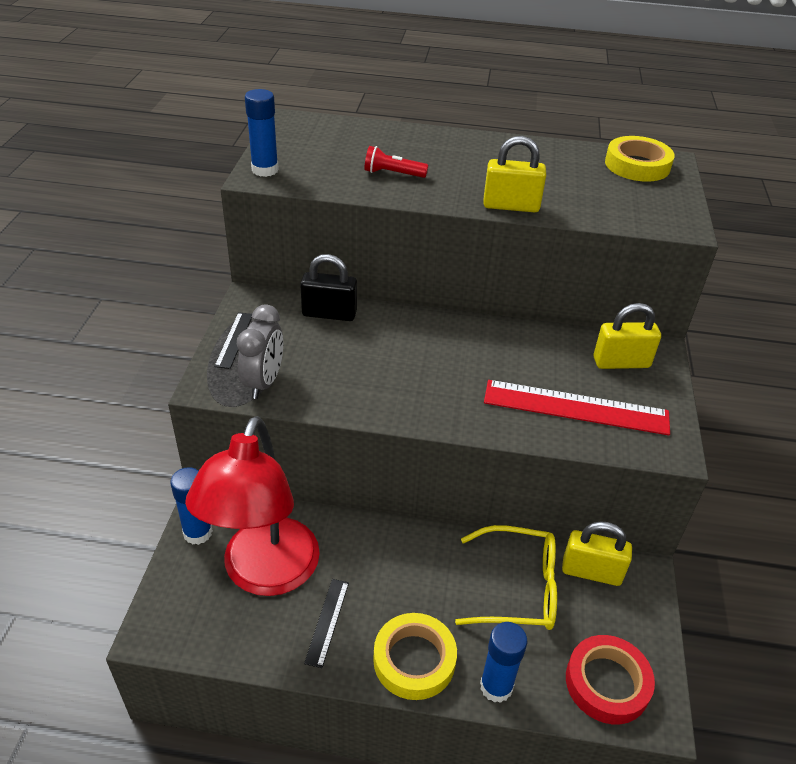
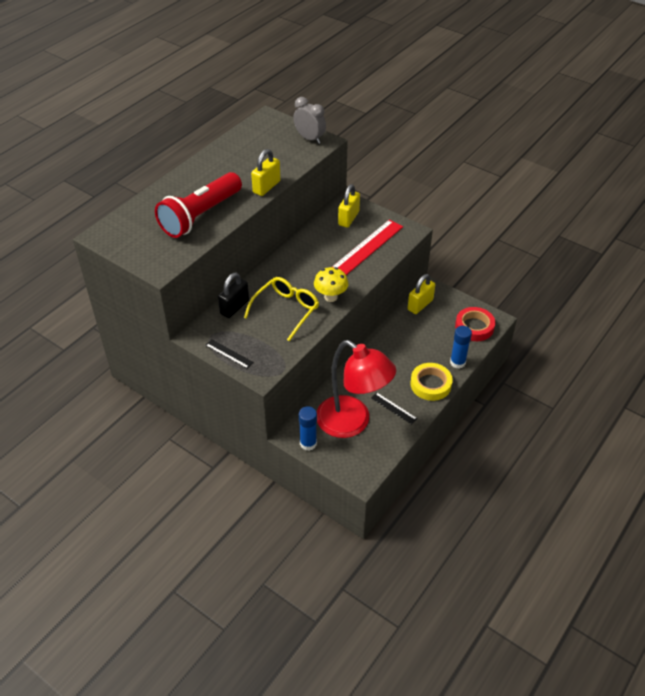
camera: 60 degrees left, 5 degrees up
(264, 382) = (274, 352): grey clock -> grey clock (309, 138)
(265, 170) = (154, 264): blue glue stick -> none
(393, 174) = (200, 216): red flashlight -> red flashlight, size x2.44
(424, 403) = (330, 297): none -> yellow mushroom
(518, 588) = (414, 333): yellow glasses -> yellow glasses (286, 310)
(637, 165) = (262, 129): yellow tape -> none

